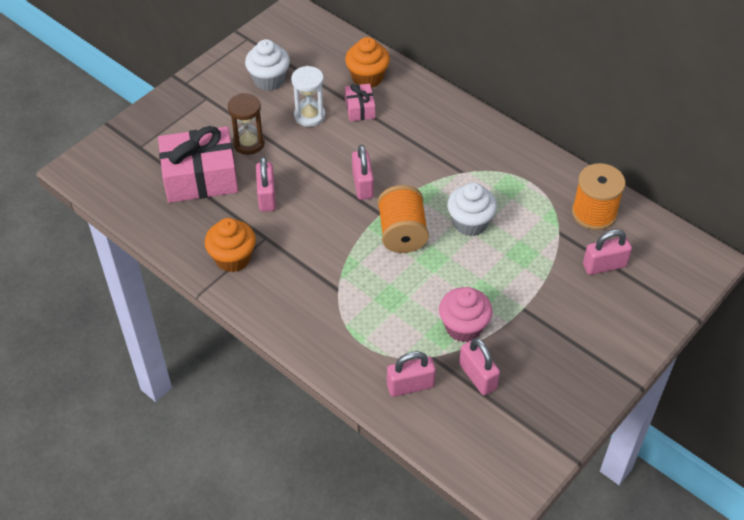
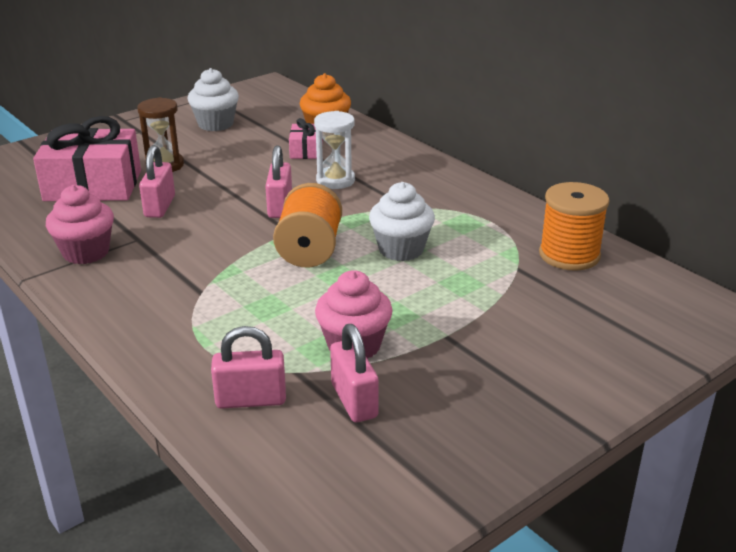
camera: 10 degrees right, 20 degrees down
(233, 258) = (86, 252): orange cupcake -> pink cupcake
(309, 116) = (246, 151): white hourglass -> white hourglass (335, 180)
(604, 265) = (573, 304): pink padlock -> none

